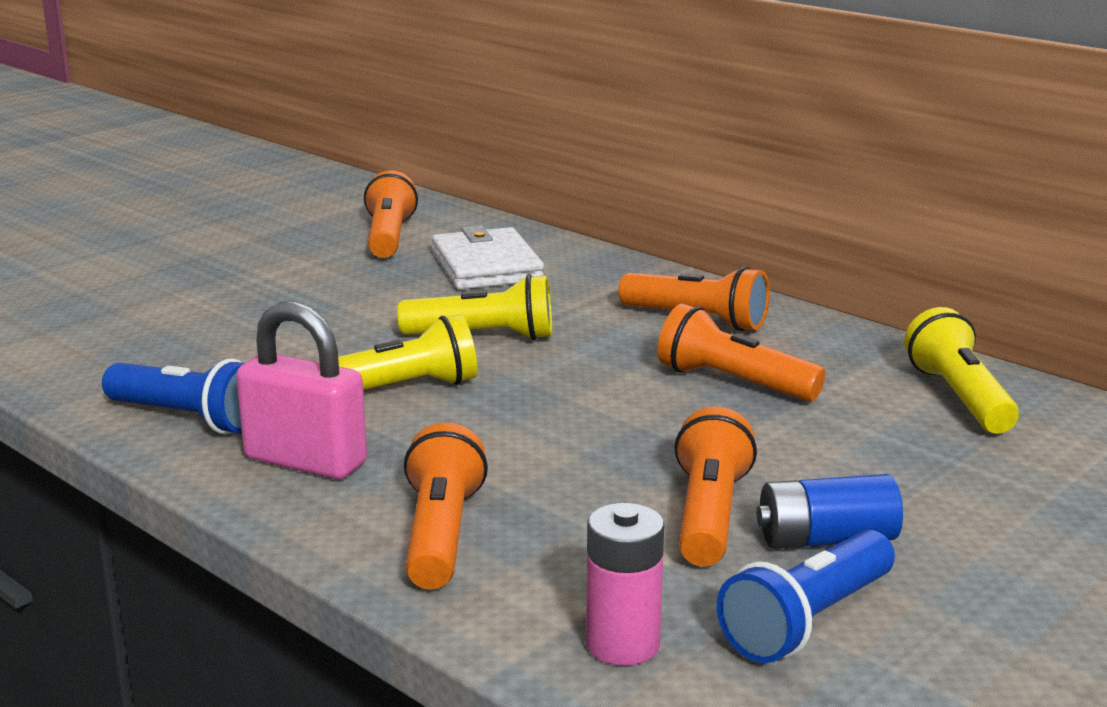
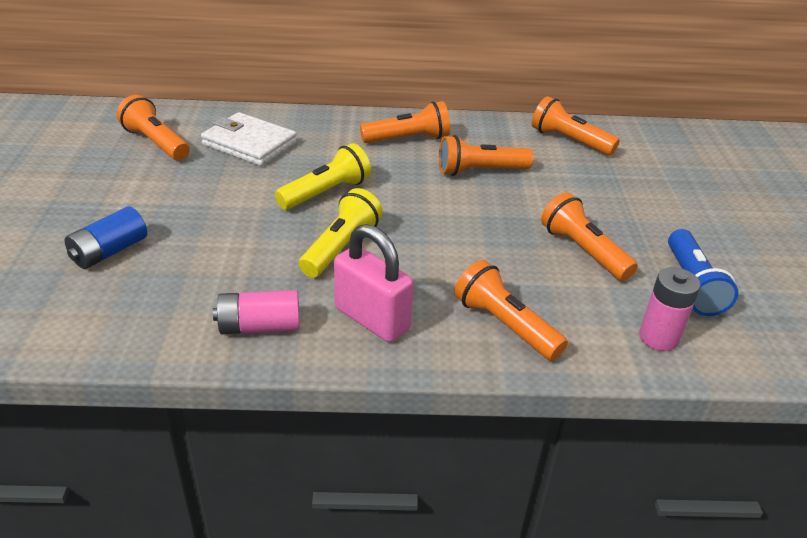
camera: 45 degrees left, 15 degrees up
(189, 419) = (259, 326): blue flashlight -> pink battery
(305, 461) = (372, 319): pink padlock -> pink padlock turned 60 degrees clockwise
(826, 539) = (637, 240): blue battery -> blue battery (109, 251)
(958, 397) = (569, 141): yellow flashlight -> orange flashlight

